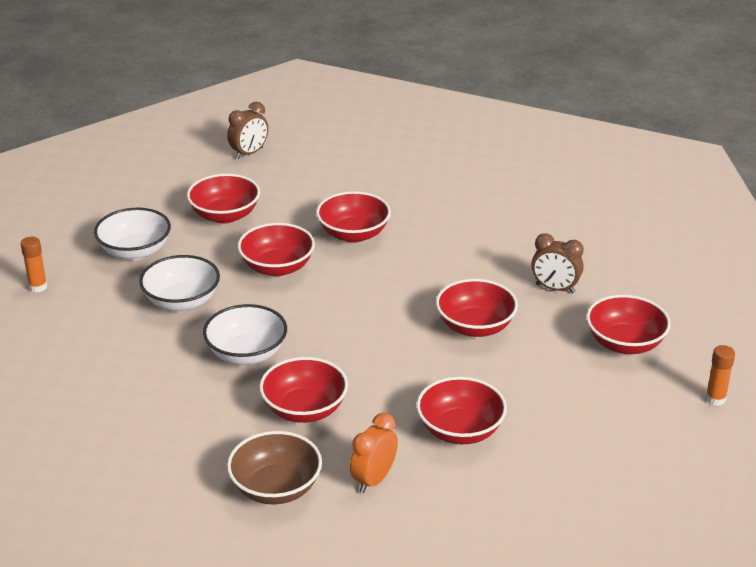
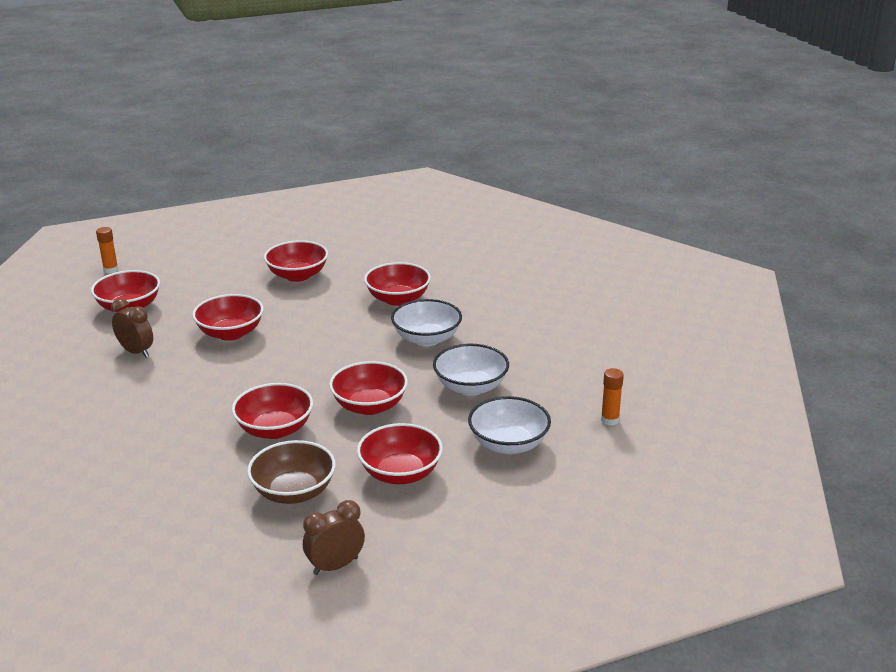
camera: 165 degrees left, 5 degrees down
(276, 488) = (436, 263): brown bowl -> brown bowl (294, 492)
(374, 480) = (372, 260): orange clock -> none

